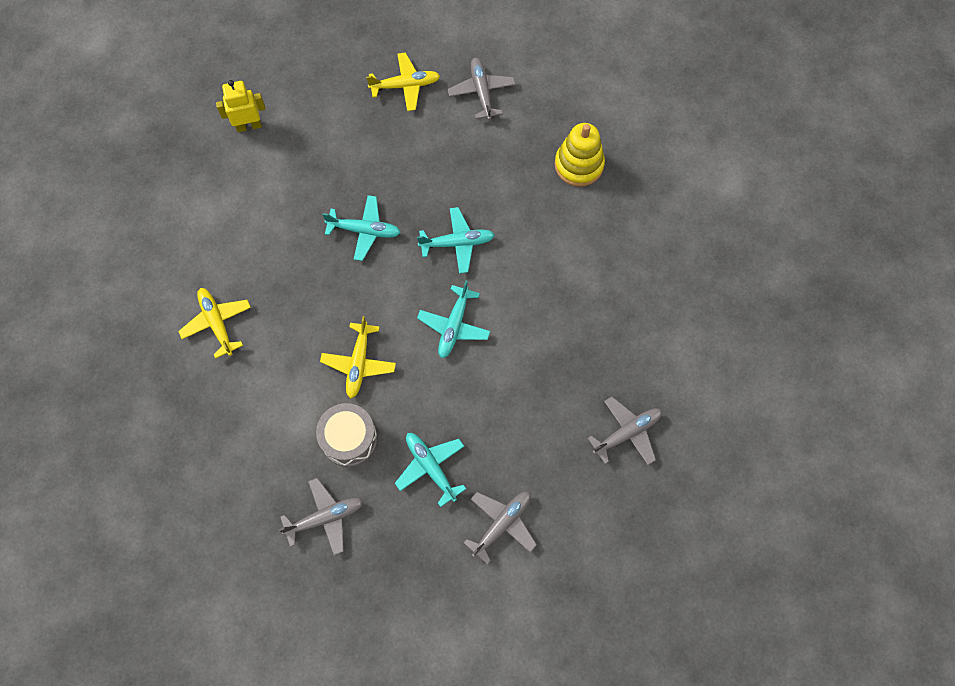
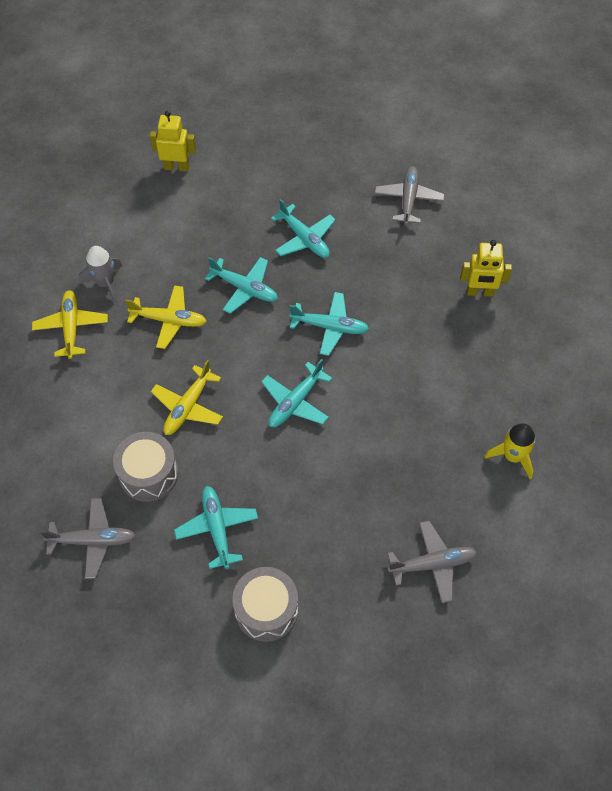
camera: 20 degrees right, 10 degrees down
(230, 268) = (105, 283): none -> grey rocket
(400, 162) = (304, 239): none -> turquoise plane
(405, 85) = (337, 174): yellow plane -> yellow plane (169, 320)
(502, 524) = (266, 610): grey plane -> grey drum
(579, 165) = (480, 292): yellow stacking toy -> yellow robot
(660, 312) = (512, 456): none -> yellow rocket

